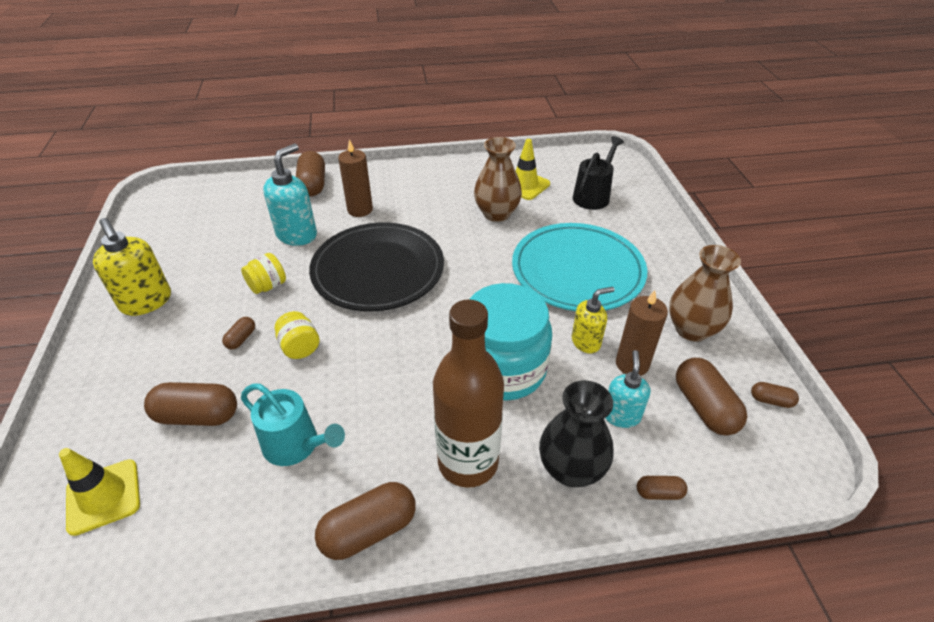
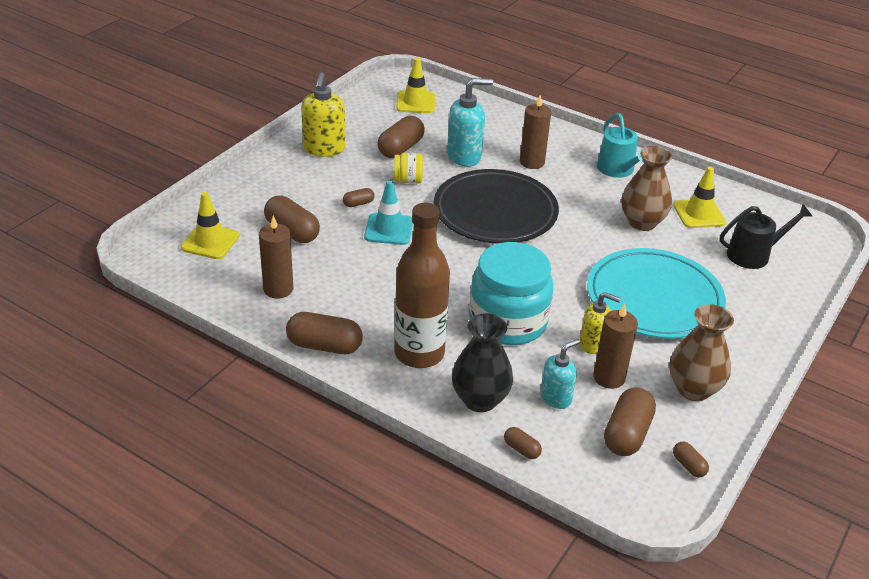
camera: 40 degrees right, 5 degrees down
(198, 208) = (415, 102): none -> yellow traffic cone
(248, 498) = (278, 289): none -> brown candle
(296, 445) = (330, 280): turquoise watering can -> turquoise watering can (617, 170)
(300, 347) = (389, 229): yellow jar -> turquoise traffic cone
(313, 185) = (516, 125): brown capsule -> brown capsule (401, 148)

